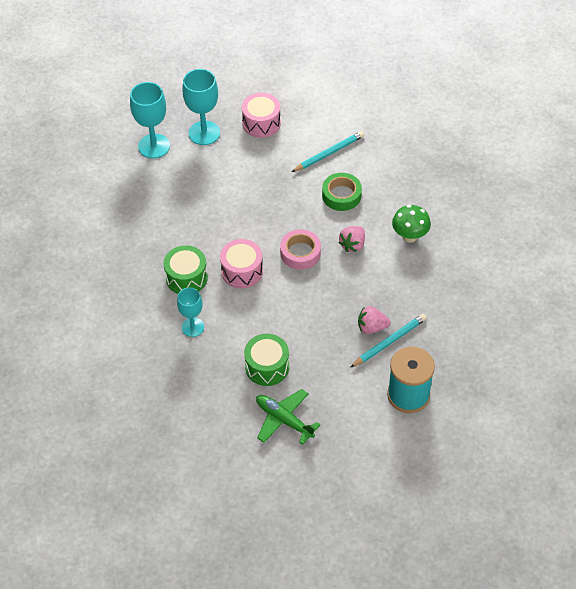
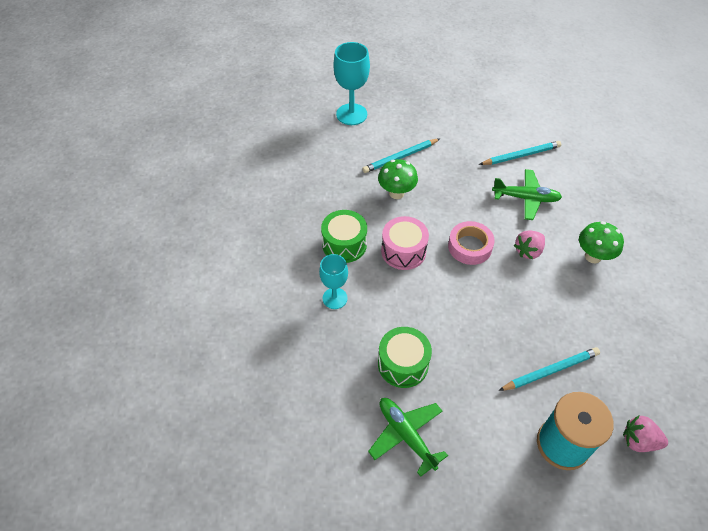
camera: 15 degrees right, 0 degrees up
(204, 133) = (402, 112): turquoise goblet -> none
(215, 181) = (400, 157): none -> turquoise pencil
(221, 218) = (396, 193): none -> green mushroom
(261, 123) = (460, 115): pink drum -> none
(341, 195) = (526, 198): green tape -> green plane
(371, 327) = (532, 348): pink strawberry -> pink strawberry (638, 441)

